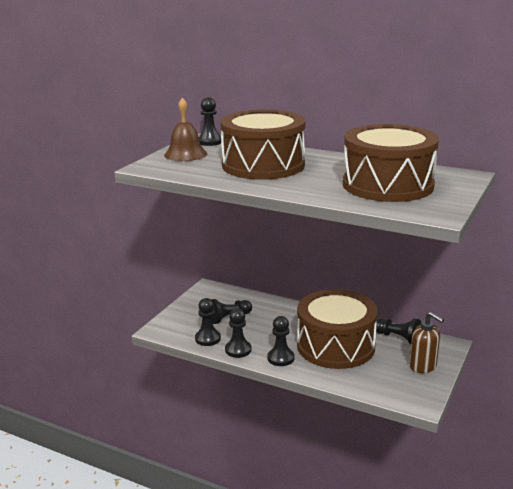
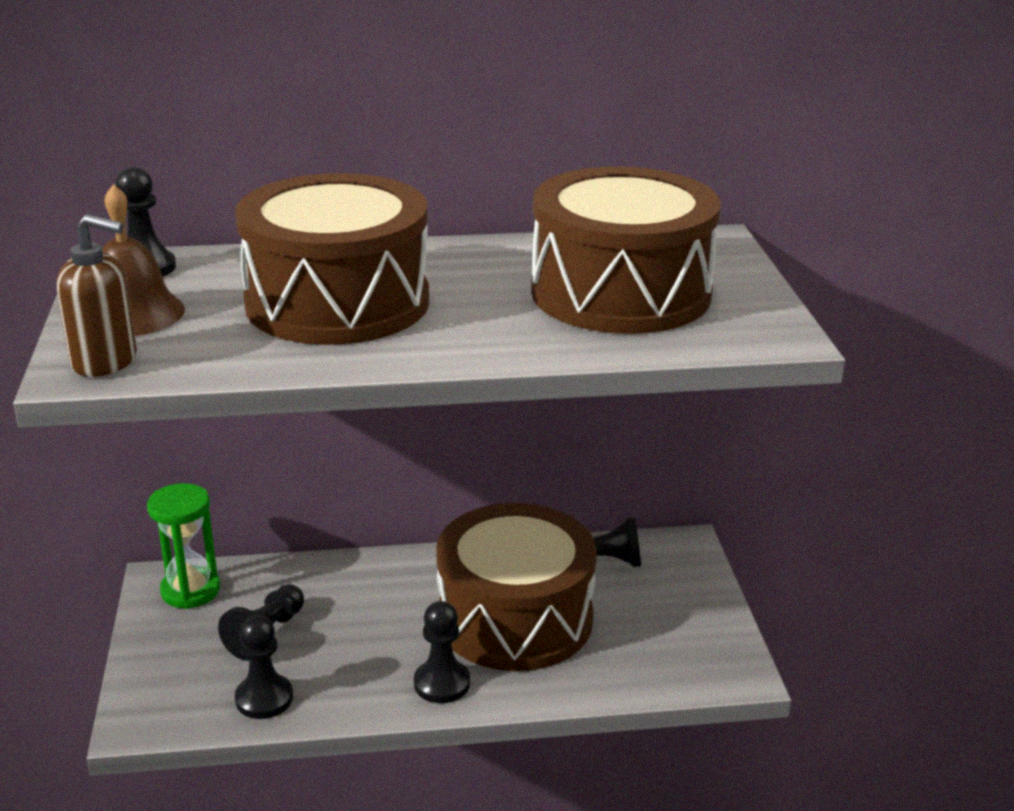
camera: 35 degrees left, 5 degrees up
(215, 294) = (190, 590): none -> green hourglass
(238, 350) = (347, 699): black pawn -> none
(423, 366) = (684, 601): brown soap dispenser -> brown soap dispenser (105, 361)

